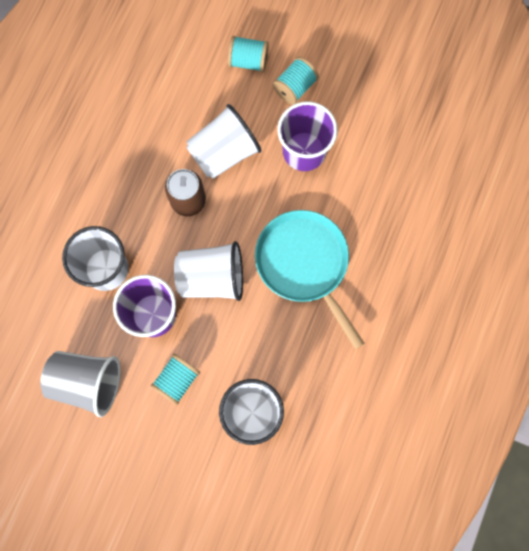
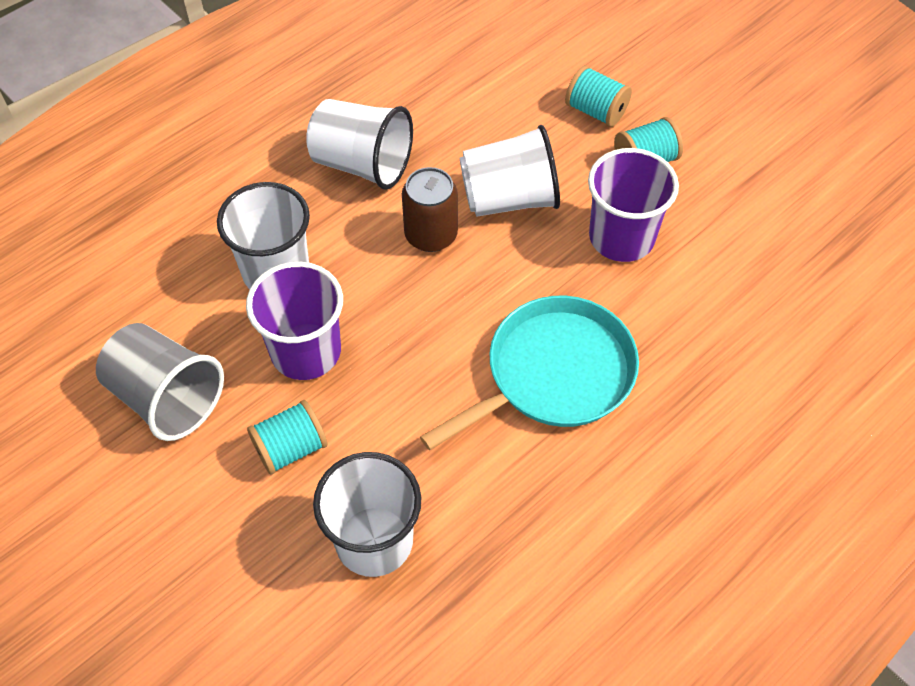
camera: 25 degrees right, 20 degrees down
(212, 277) = (412, 338): white cup -> white cup (362, 164)
(304, 263) = (554, 374): turquoise pan -> turquoise pan turned 60 degrees clockwise

